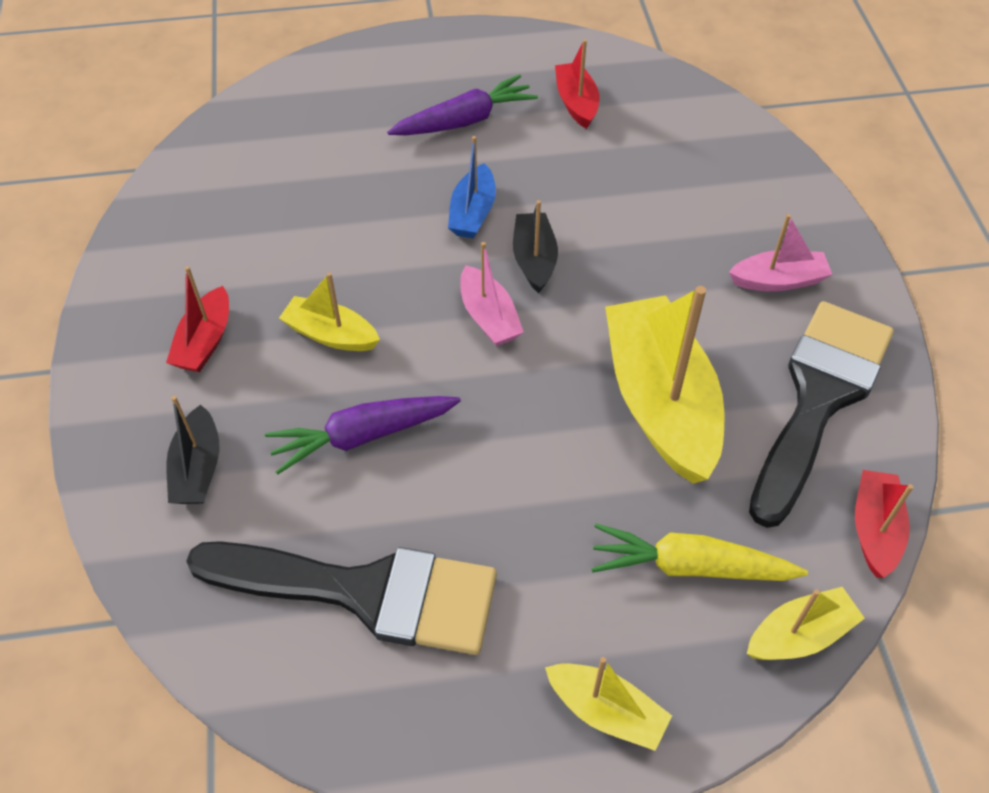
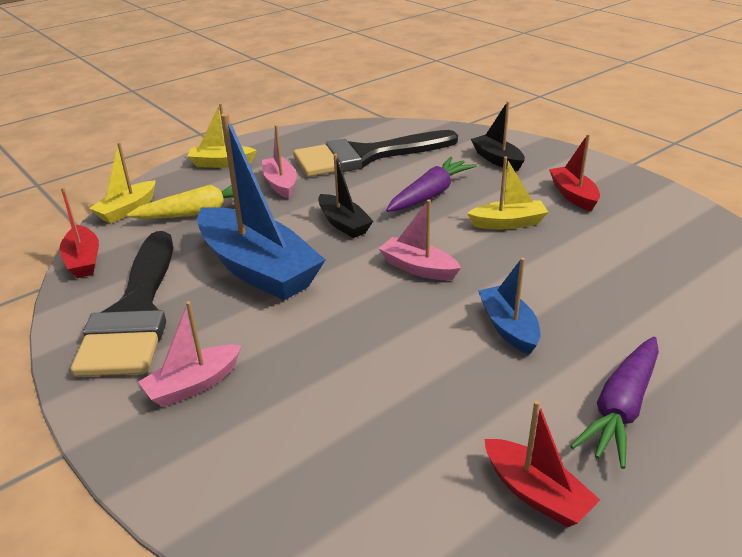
camera: 150 degrees right, 20 degrees down
(534, 259) = (421, 315): black boat -> black boat (343, 224)
(542, 580) = (280, 184): none -> pink boat
(660, 402) = (258, 269): yellow boat -> blue boat

